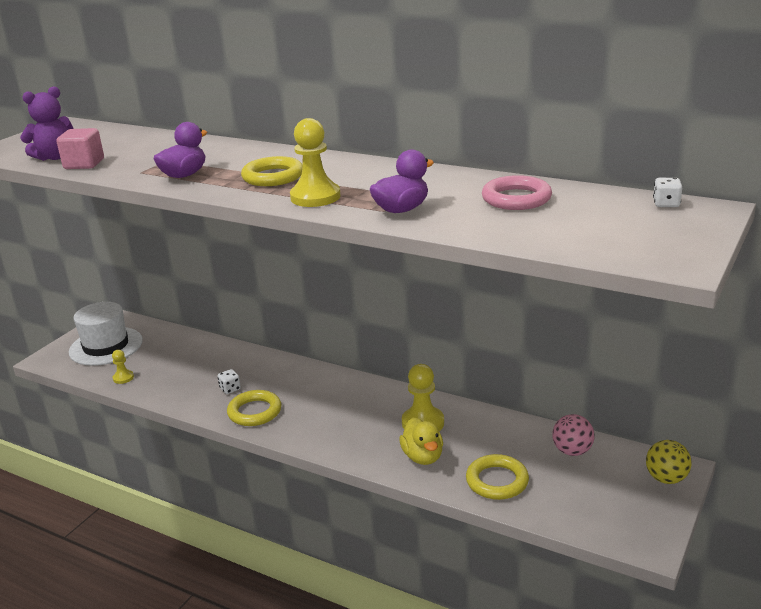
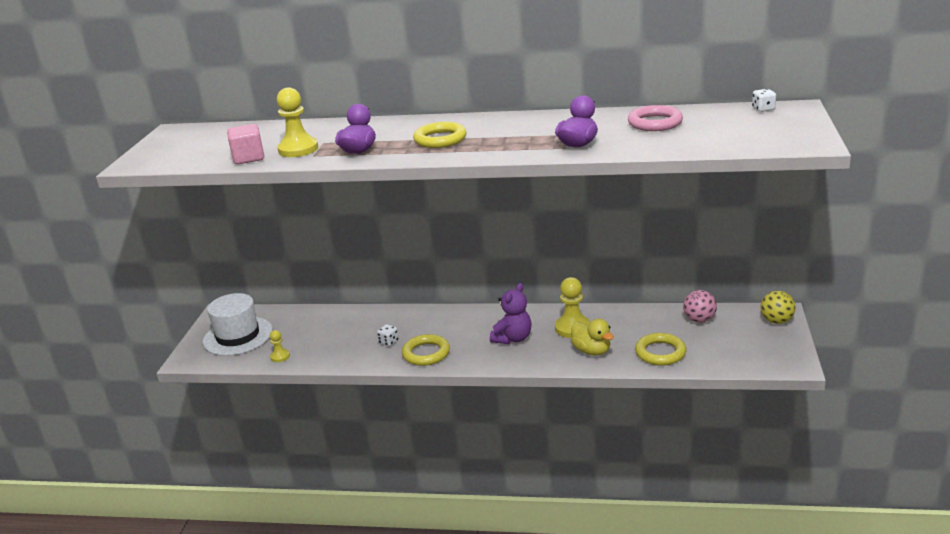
camera: 20 degrees left, 0 degrees up
(55, 157) = (209, 157): purple teddy bear -> purple teddy bear (513, 338)
(315, 197) = (497, 147): yellow pawn -> yellow pawn (298, 149)

